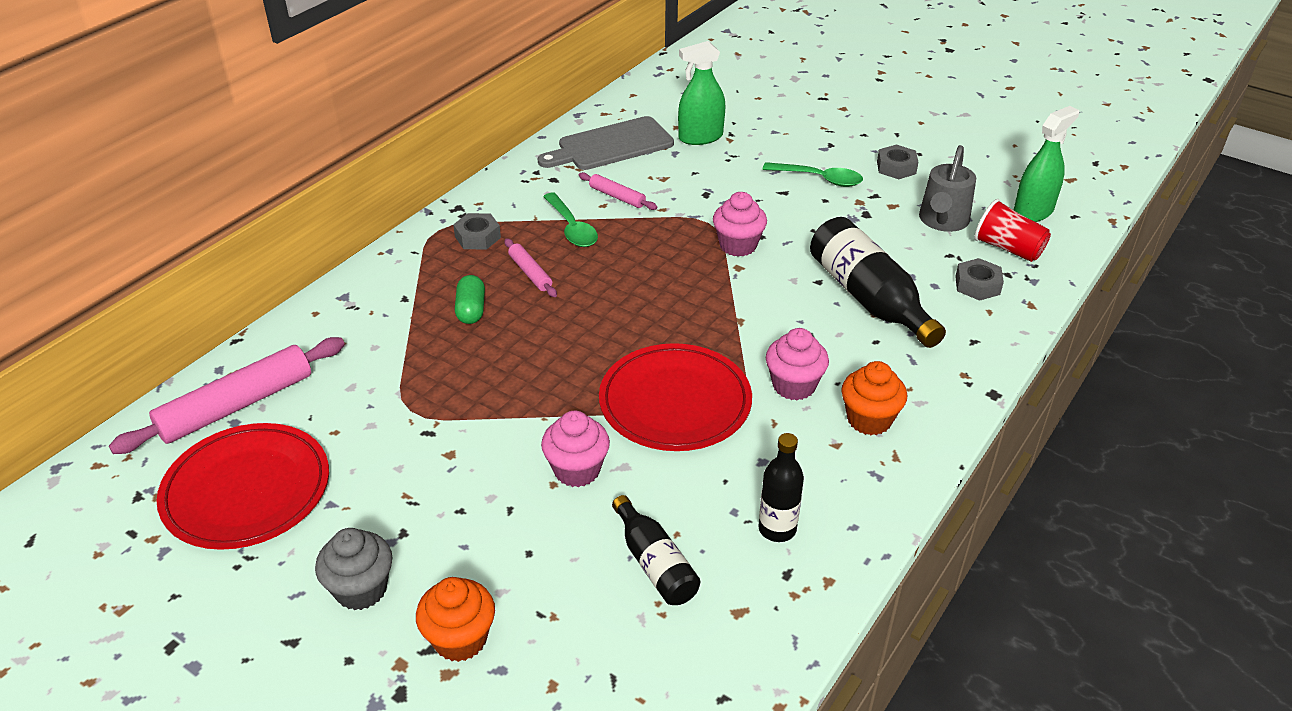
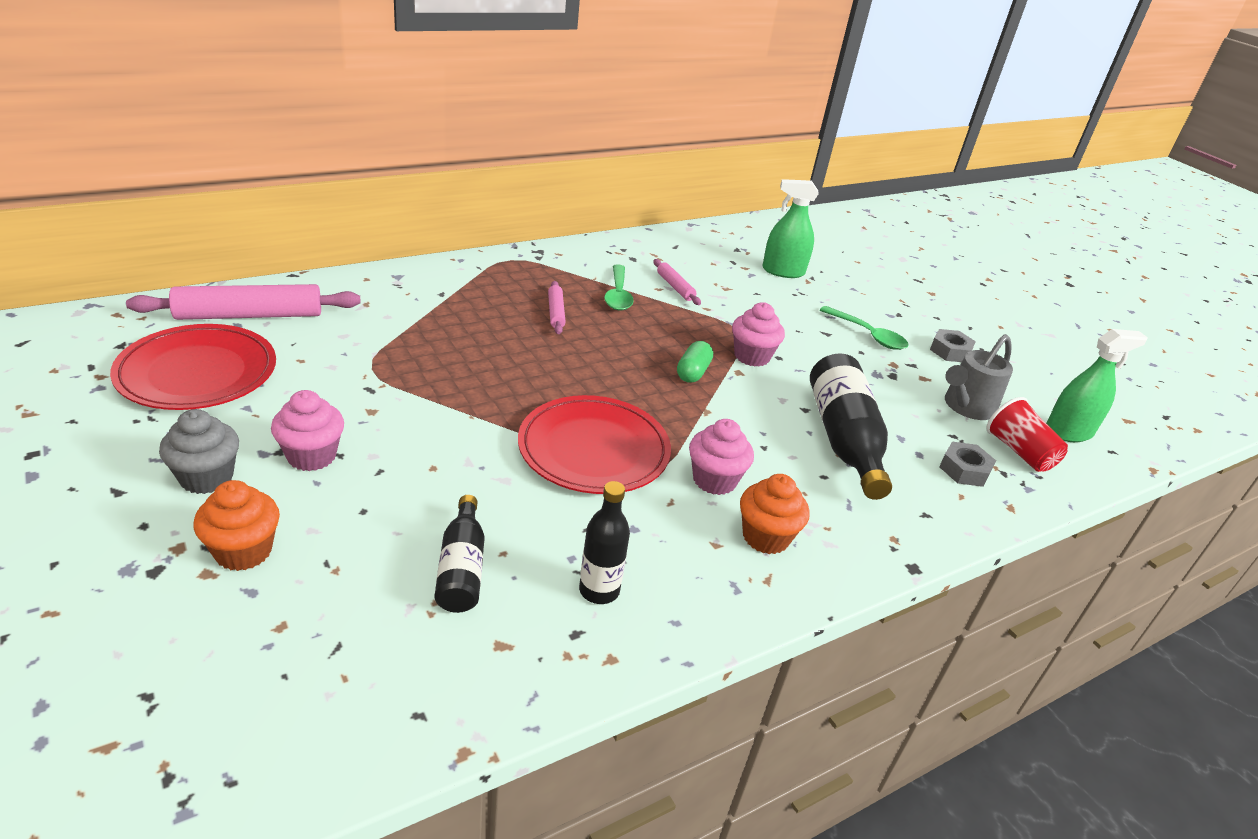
camera: 20 degrees right, 5 degrees down
(471, 310) = (485, 320): green capsule -> green capsule (693, 372)
(477, 237) = (536, 275): grey nut -> none
(577, 470) = (462, 465): pink cupcake -> pink cupcake (311, 456)
(611, 145) = (700, 252): grey cutting board -> none

